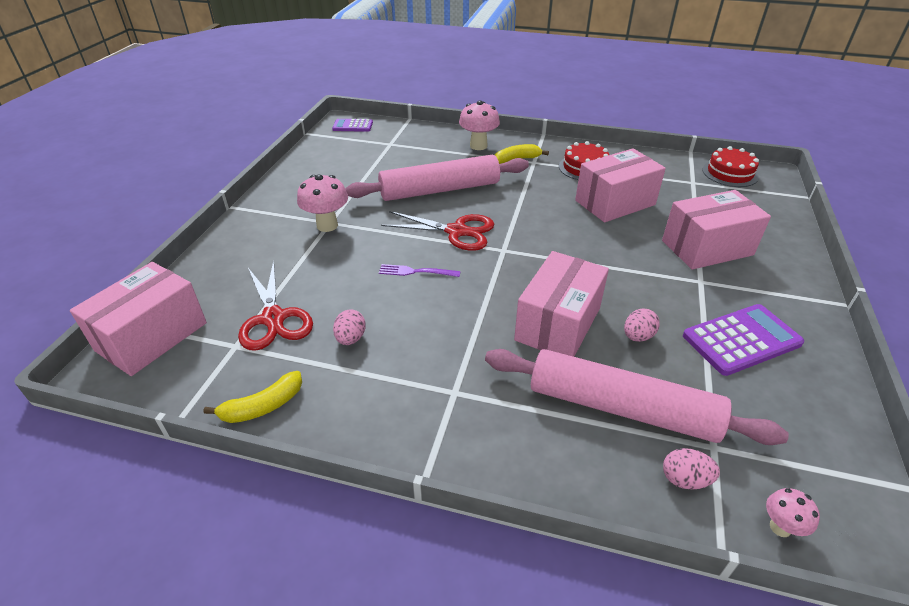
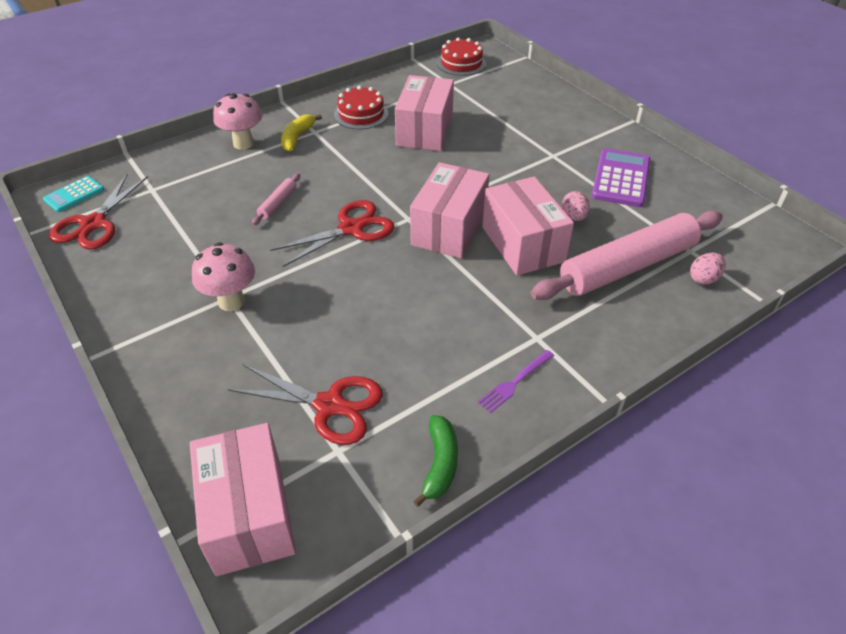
camera: 50 degrees left, 5 degrees up
(263, 406) = (440, 464): yellow banana -> green banana
(337, 145) = (93, 224): none -> red scissors
(351, 338) = (415, 366): pink egg -> none
(353, 126) = (74, 195): purple calculator -> turquoise calculator
(415, 272) = (374, 282): purple fork -> purple fork (514, 383)
(440, 190) = (278, 203): pink rolling pin -> pink rolling pin, size x0.40
(707, 247) = (524, 129): pink box -> pink box (449, 228)
(780, 527) = (762, 266): pink mushroom -> none

